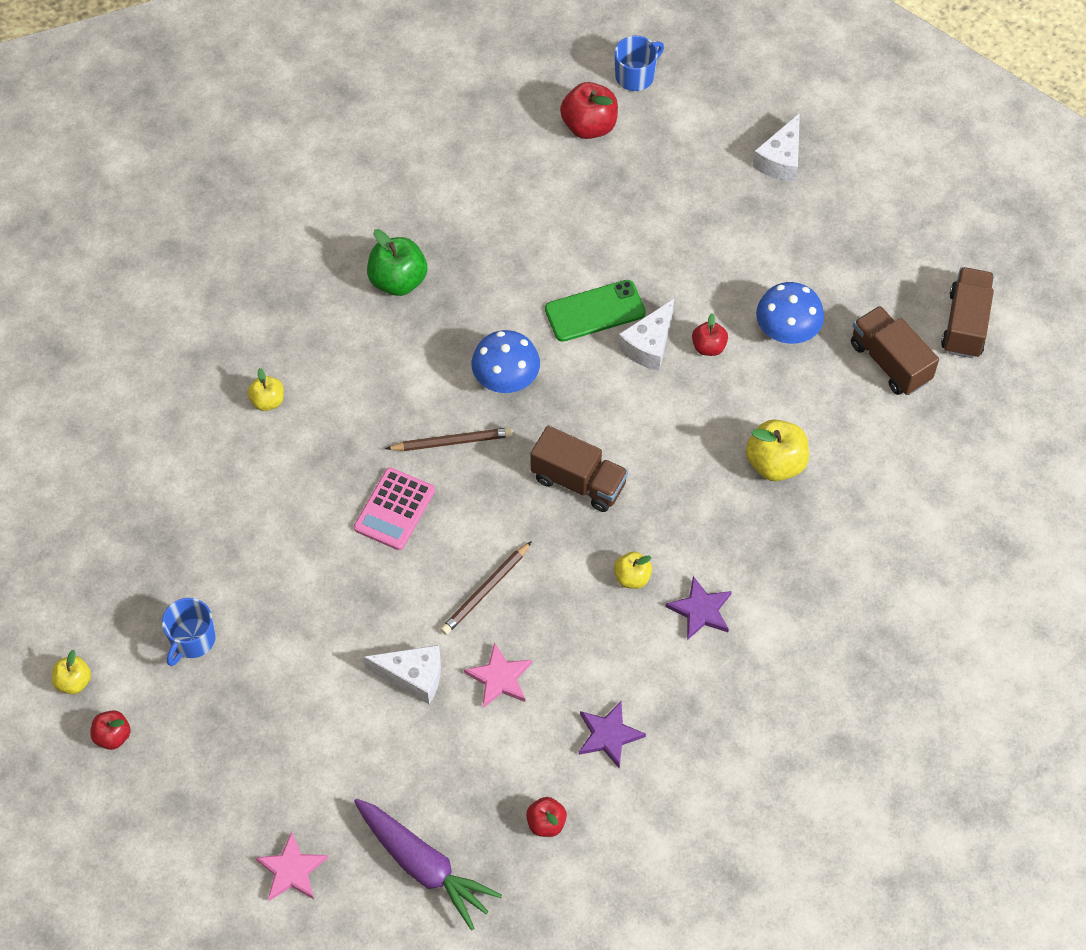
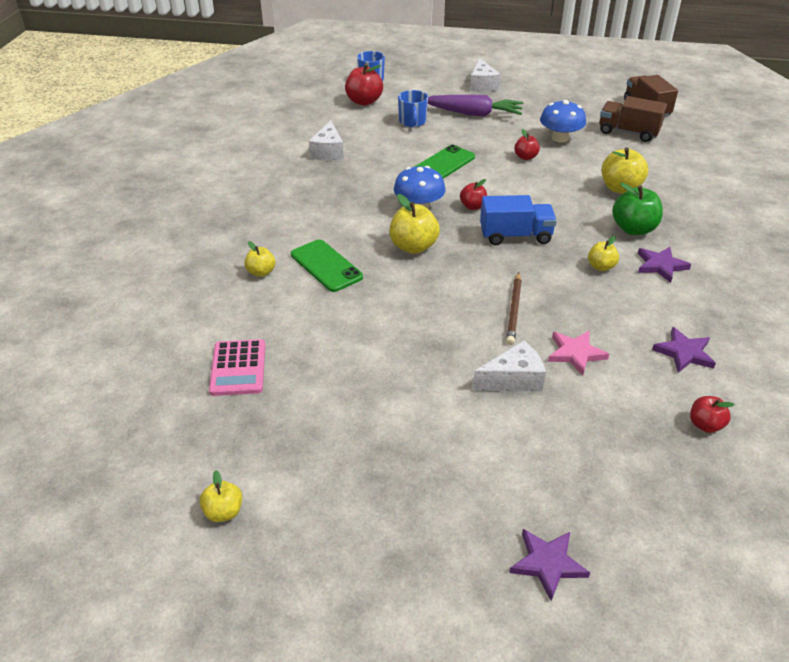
camera: 30 degrees left, 20 degrees down
(113, 736) = (293, 538): red apple -> red apple (473, 206)
(192, 639) = (313, 433): blue mug -> blue mug (412, 122)
(291, 870) = (547, 564): pink star -> purple star
(340, 425) = (326, 266): none -> green phone
(394, 509) = (406, 293): pink calculator -> pink calculator (238, 368)
(398, 281) = (305, 189): green apple -> green apple (633, 229)
(423, 865) = (650, 501): purple carrot -> purple carrot (473, 114)
(452, 442) = (413, 247): brown pencil -> yellow apple
(578, 481) = (515, 236): brown truck -> blue truck
(649, 345) = (491, 167): white cheese -> white cheese (328, 151)

